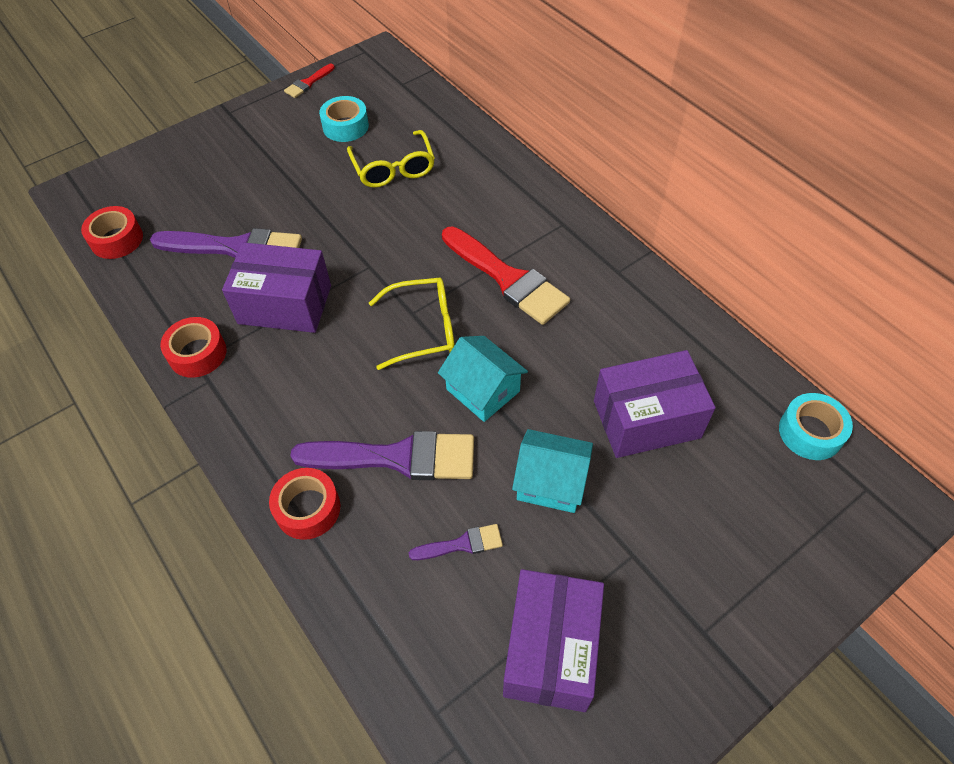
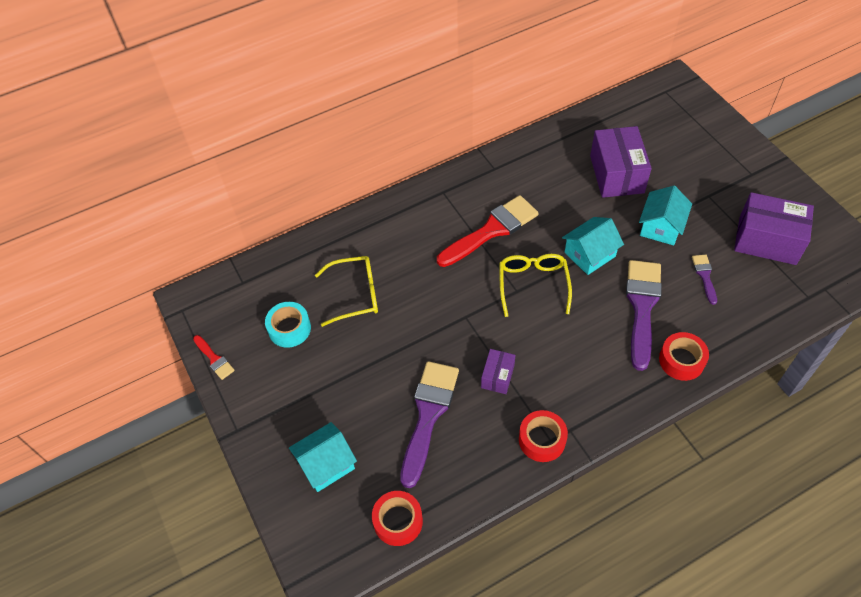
camera: 80 degrees left, 0 degrees up
(186, 178) = (326, 464): none -> turquoise house
(285, 304) = (497, 376): purple box -> purple box, size x0.52
(810, 432) = (628, 104): turquoise tape -> none

